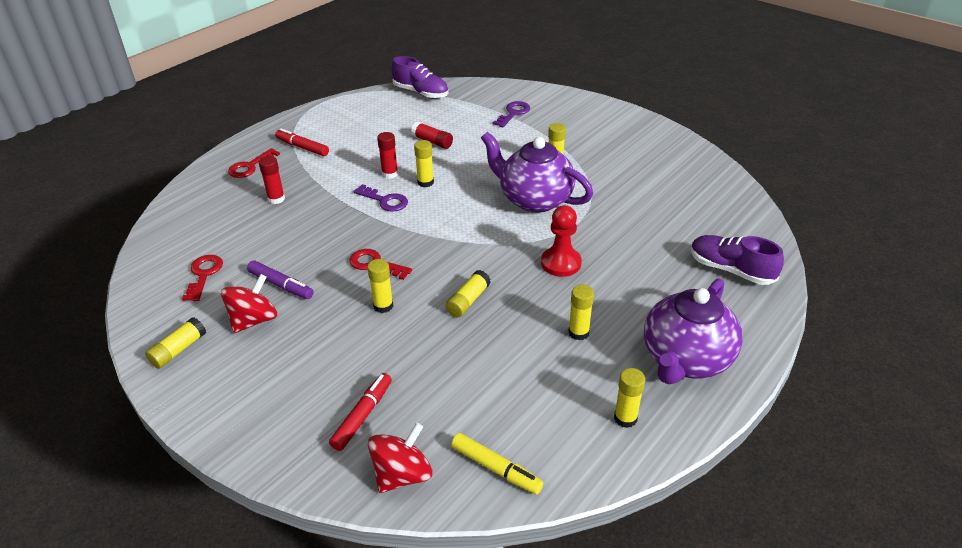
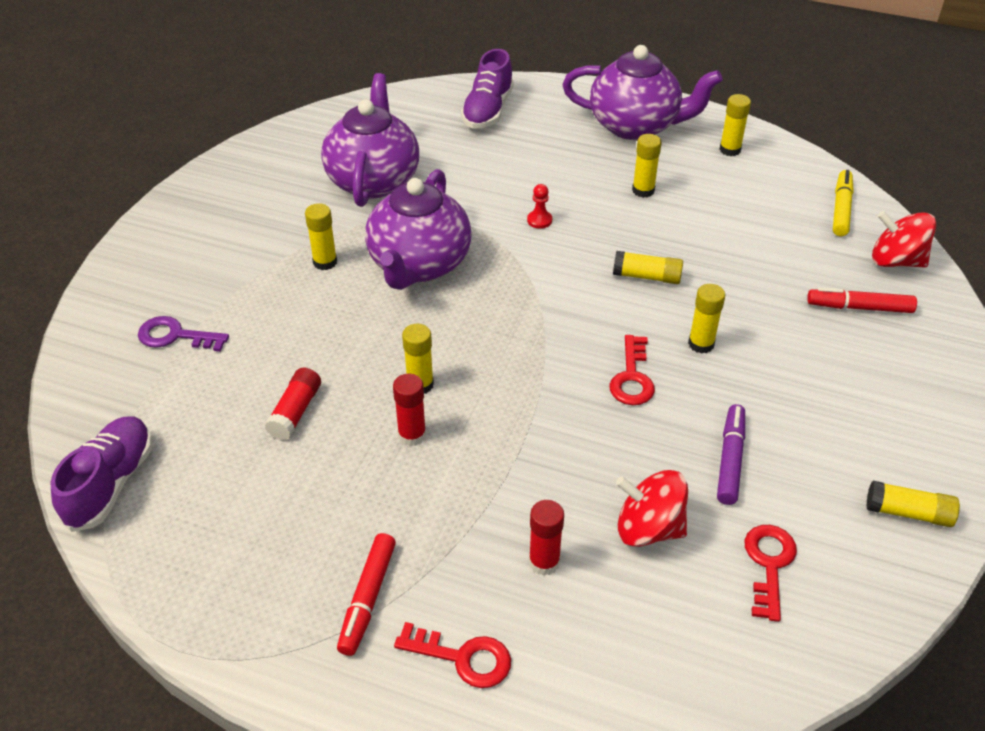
camera: 110 degrees left, 5 degrees up
(204, 275) = (769, 565): red key -> red key turned 120 degrees clockwise
(254, 320) = (807, 458): red spinning top -> red spinning top (648, 528)
(385, 200) = (487, 416): purple key -> none
(561, 263) = (539, 220): red pawn -> red pawn, size x0.51
(640, 195) = (373, 180): none -> purple teapot

